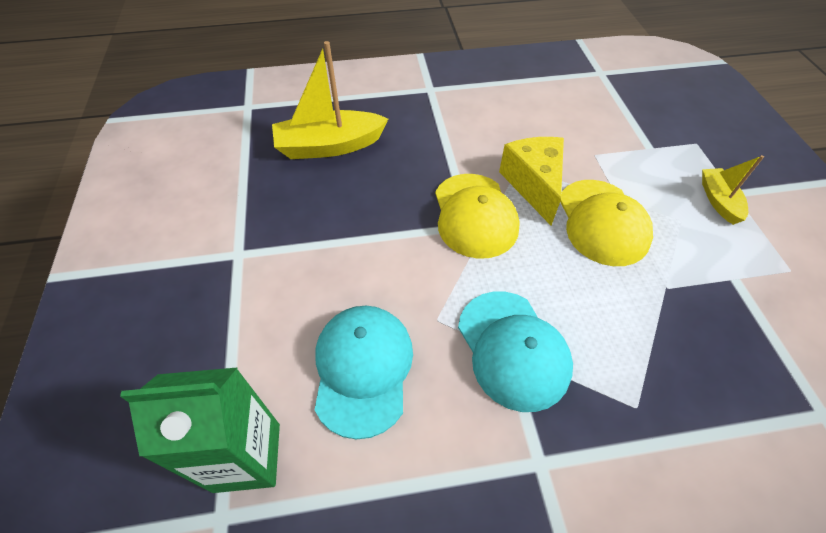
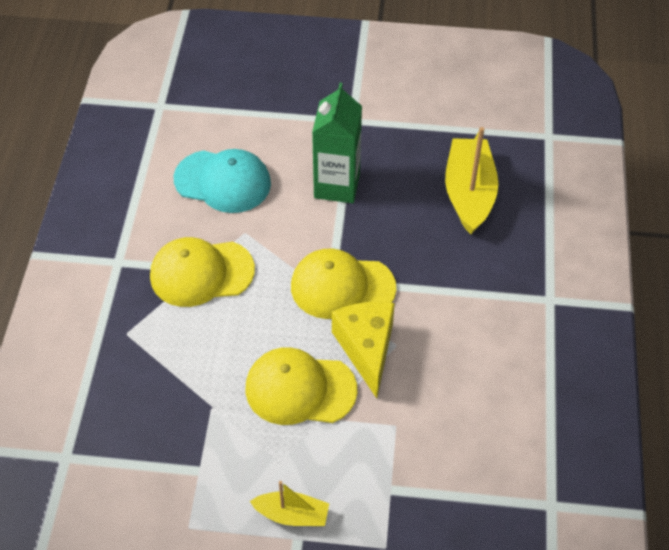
camera: 105 degrees right, 0 degrees up
(247, 457) = (189, 118): green carton -> green carton (337, 185)
(513, 349) = (201, 273): turquoise cap -> yellow cap
(533, 185) = (366, 349): yellow cheese -> yellow cheese turned 105 degrees counterclockwise

